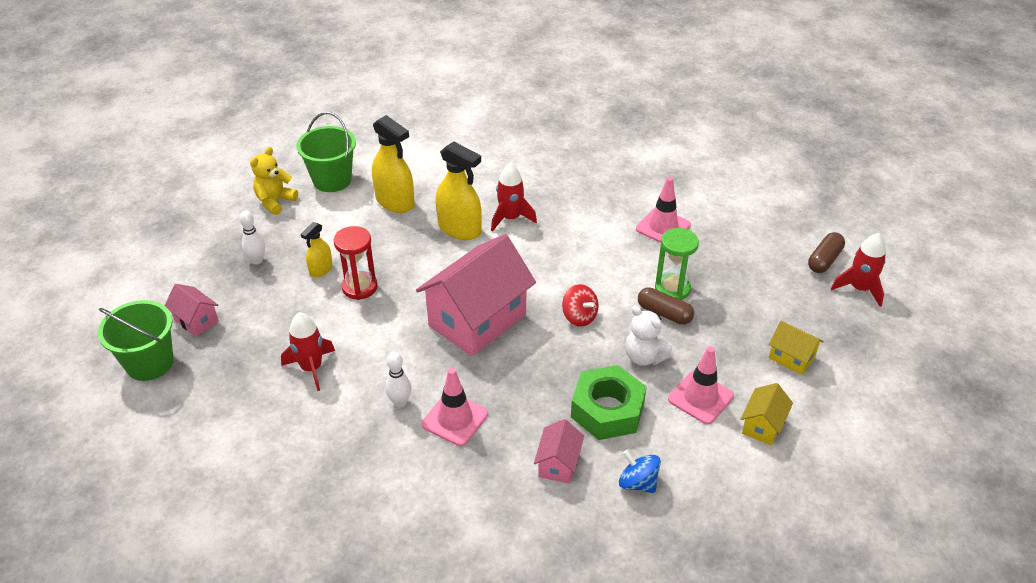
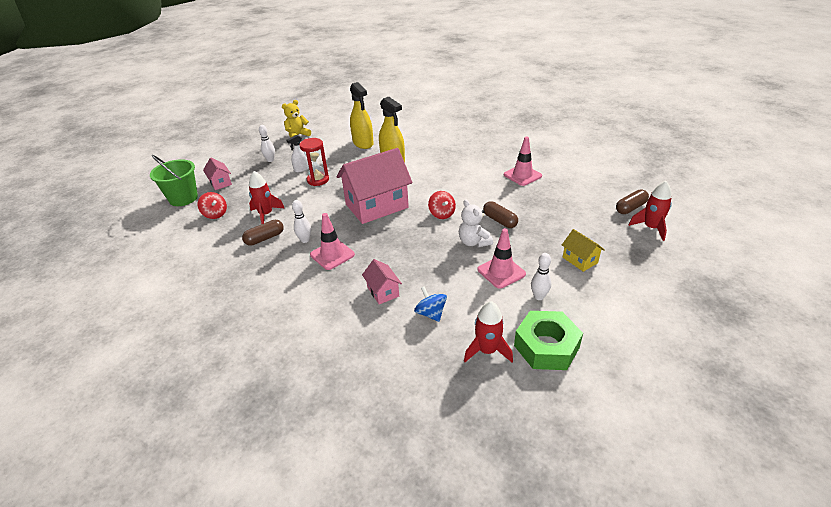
camera: 20 degrees right, 5 degrees down
(225, 383) = (215, 214): none -> red spinning top
(321, 269) = (302, 169): yellow spray bottle -> white spray bottle
(332, 180) = (334, 129): green bucket -> none
(335, 412) = (265, 238): none -> brown capsule
(510, 218) = (426, 159): red rocket -> red rocket (487, 351)
(558, 464) = (383, 291): pink house -> pink house turned 60 degrees counterclockwise
(607, 410) = (432, 267): green nut -> green nut (546, 346)
(672, 289) = (512, 208): green hourglass -> none
(762, 425) = (539, 296): yellow house -> white bowling pin

